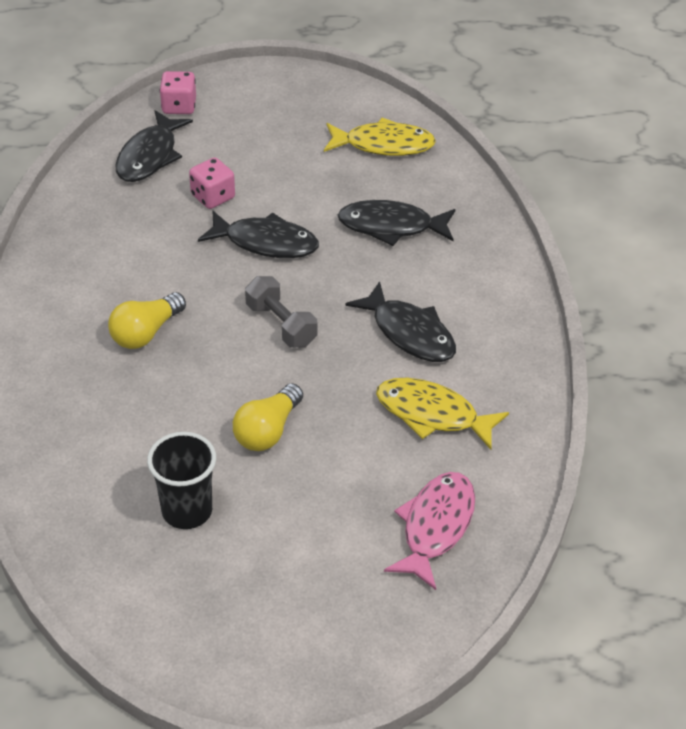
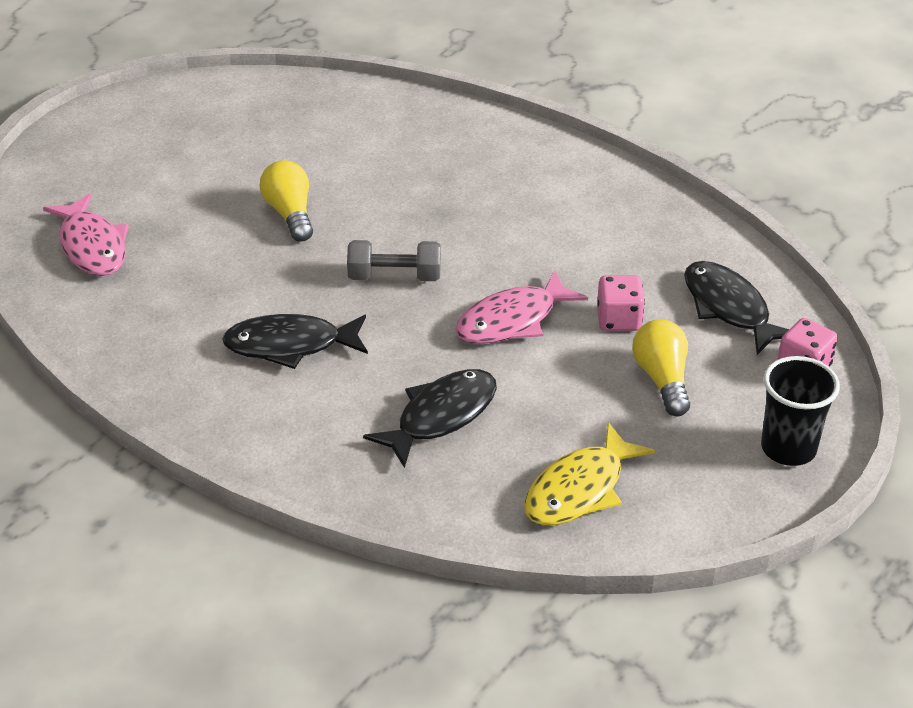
camera: 130 degrees right, 5 degrees down
(146, 333) = (474, 202): yellow light bulb -> yellow light bulb (662, 379)
(187, 511) = (269, 145): black cup -> black cup (788, 448)
(266, 243) = (512, 320): black fish -> pink fish
(432, 414) = (189, 306): yellow fish -> none

